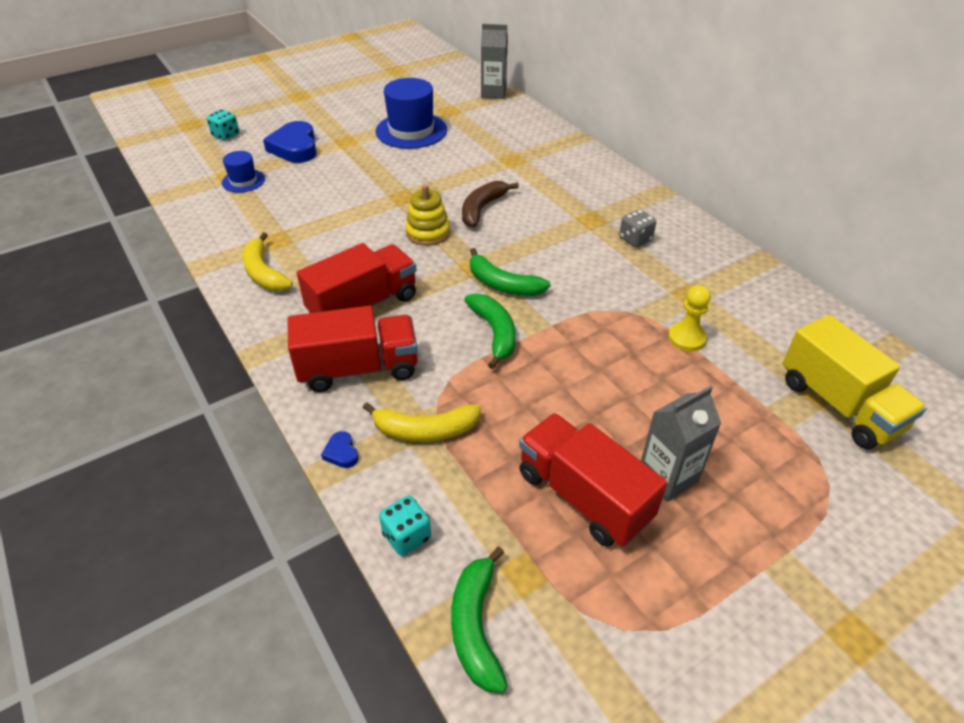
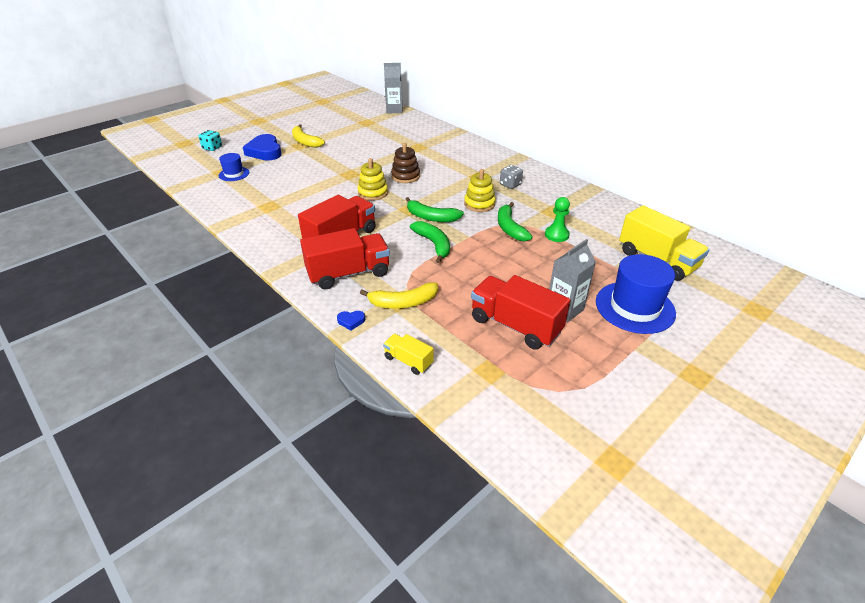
camera: 10 degrees left, 5 degrees down
(264, 273) = (266, 226): yellow banana -> yellow banana (305, 142)
(341, 452) = (351, 321): blue heart -> blue heart turned 60 degrees counterclockwise
(406, 536) = (408, 361): turquoise dice -> yellow truck
(411, 131) = (344, 135): blue hat -> blue hat (635, 307)
(476, 626) = (467, 402): green banana -> green banana (510, 228)
(482, 209) = (405, 176): brown banana -> brown stacking toy
(580, 269) = (479, 204): none -> yellow stacking toy
(686, 338) = (556, 235): yellow pawn -> green pawn

